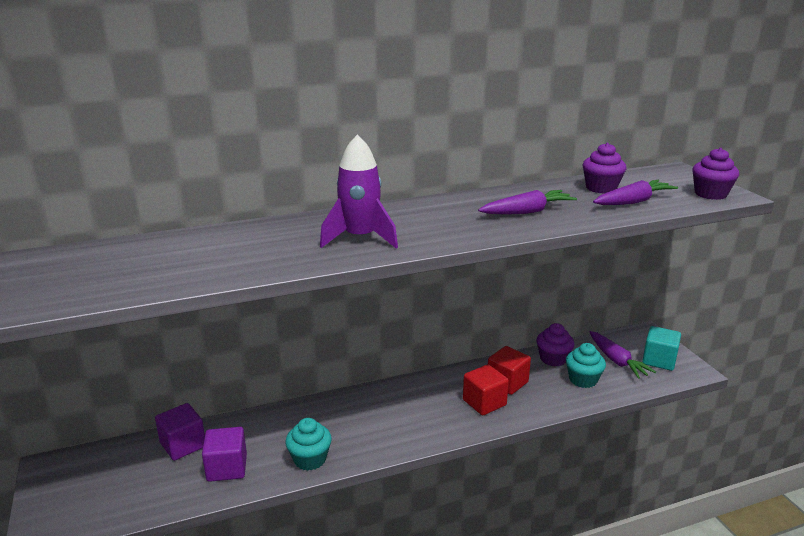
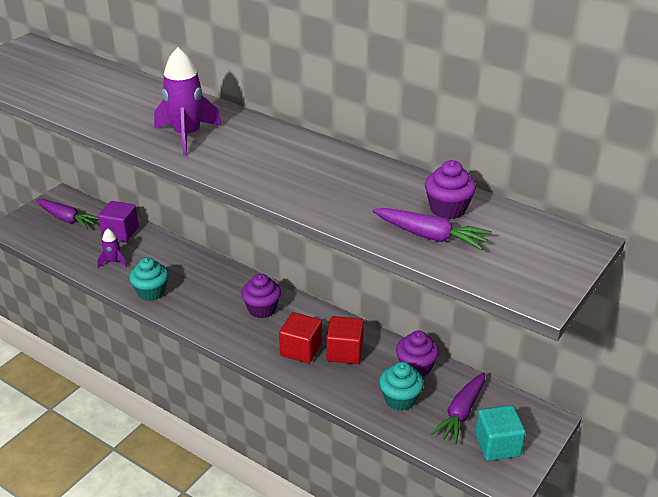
camera: 55 degrees right, 10 degrees up
(227, 468) = (113, 262): purple cube -> purple rocket
(527, 212) = (329, 187): purple carrot -> purple carrot (67, 219)
(710, 194) = (521, 279): purple cupcake -> purple cupcake (262, 309)

